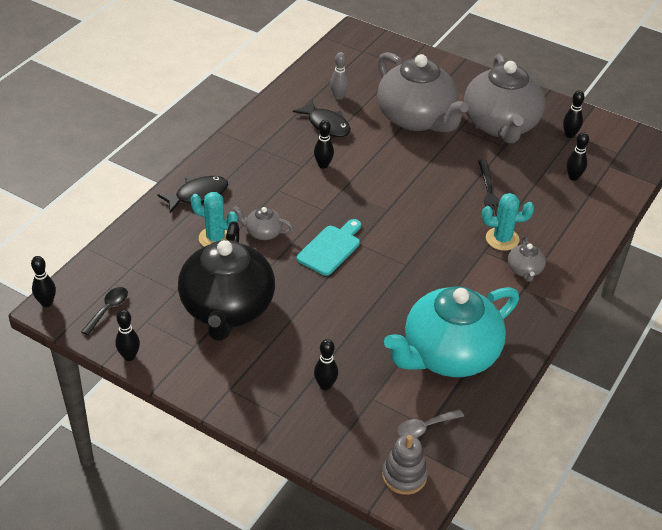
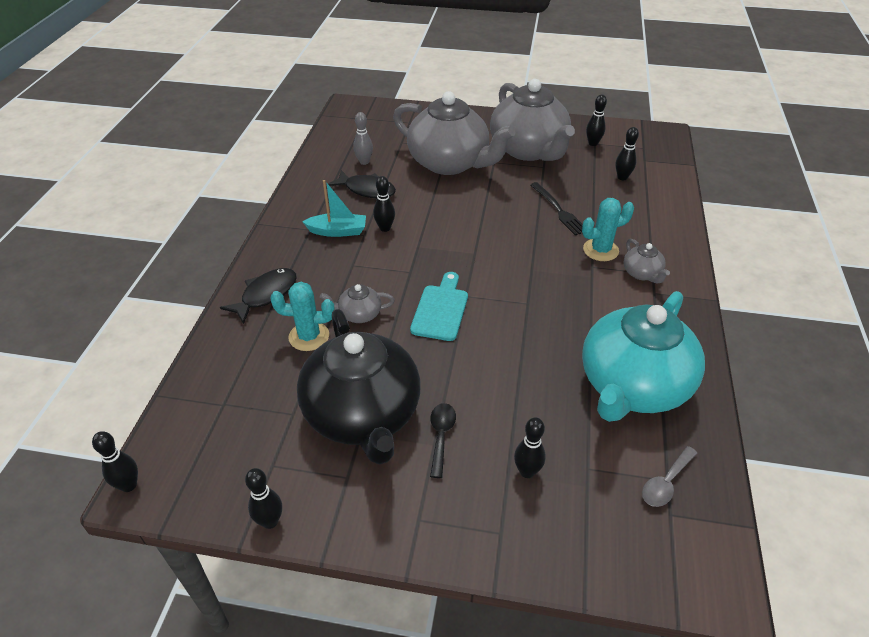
camera: 20 degrees left, 0 degrees up
(108, 309) = (215, 466): black spoon -> black spoon (441, 436)
(282, 156) = (338, 231): none -> turquoise boat
(404, 476) = (685, 556): grey stacking toy -> none

